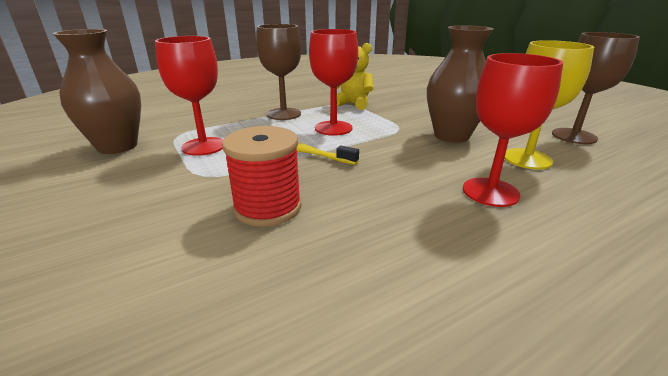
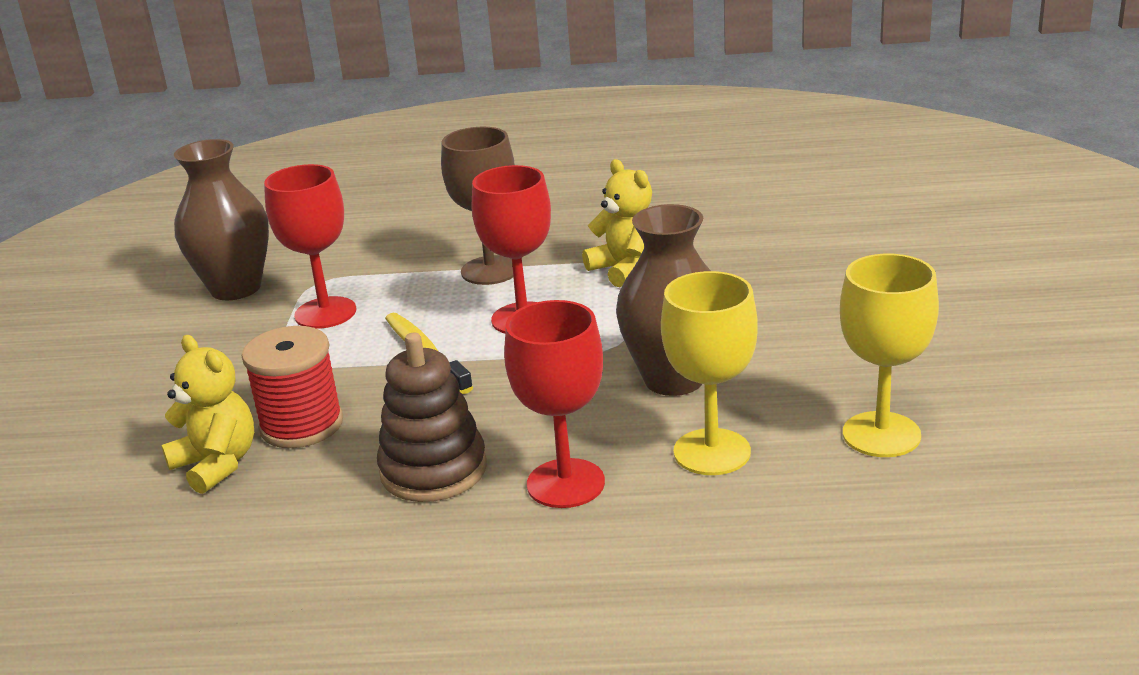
camera: 35 degrees right, 0 degrees up
(226, 254) = (217, 464): none -> yellow teddy bear
(403, 208) = (433, 470): none -> brown stacking toy
(574, 136) = (881, 434): brown goblet -> yellow goblet

